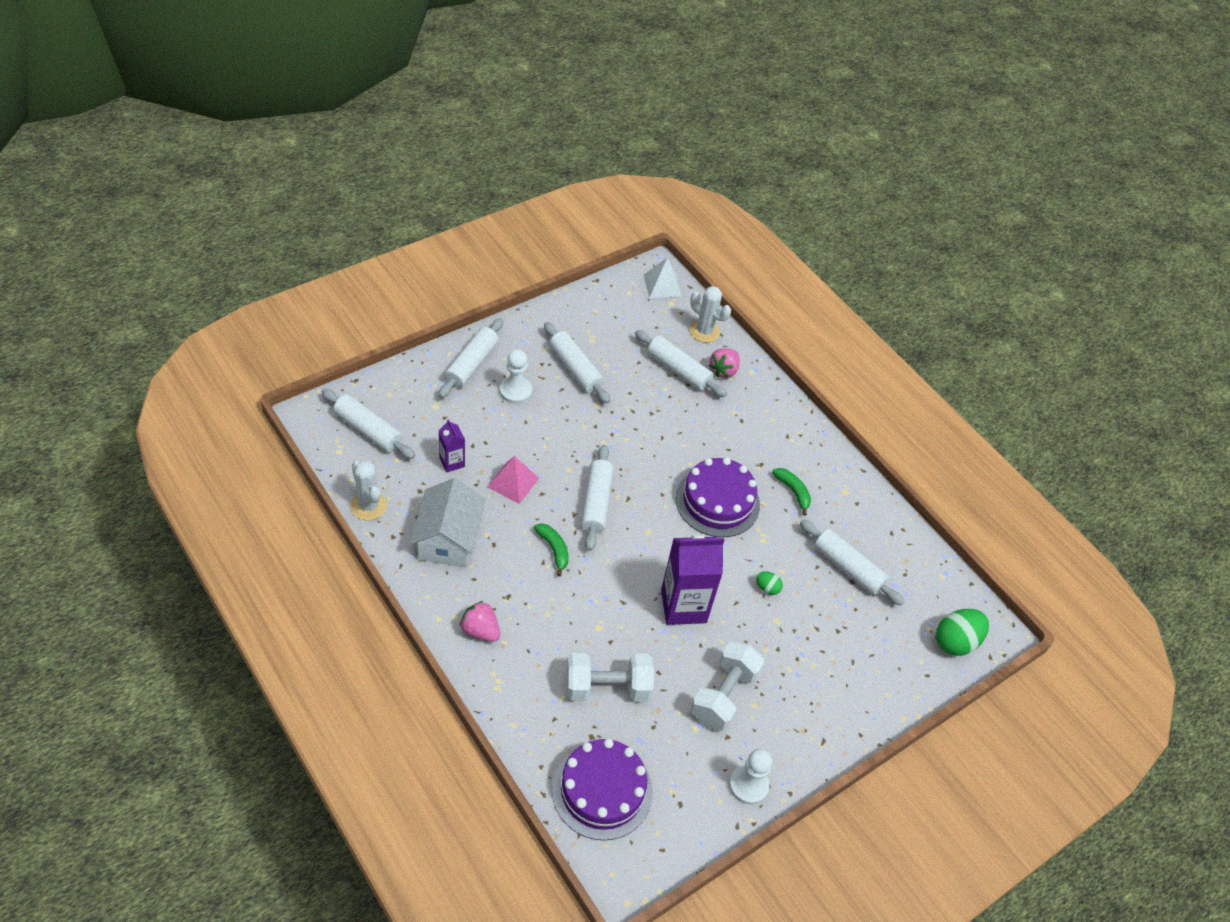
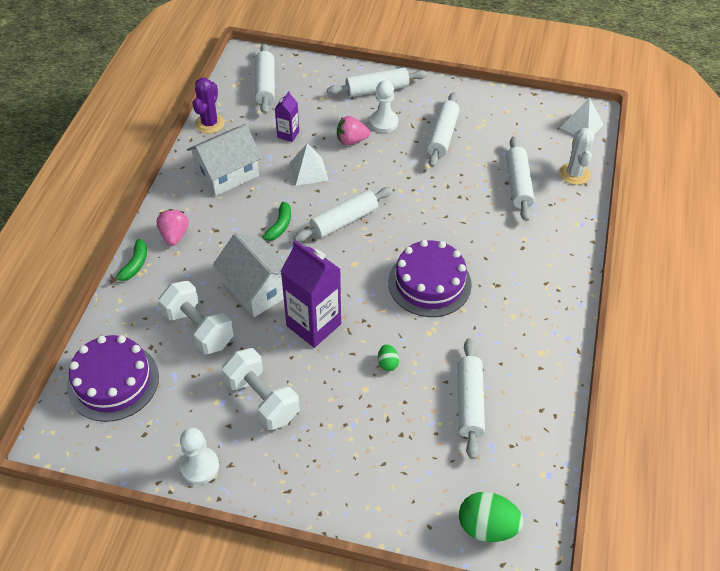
camera: 55 degrees right, 0 degrees up
(368, 506) = (209, 124): white cactus -> purple cactus
(513, 482) = (308, 171): pink pyramid -> white pyramid
(606, 615) = (257, 288): none -> white house
(723, 370) = (554, 208): pink strawberry -> pink strawberry (351, 140)
(723, 695) = (262, 399): white dumbbell -> white dumbbell turned 60 degrees clockwise
(793, 491) = (497, 320): green banana -> green banana (134, 265)

